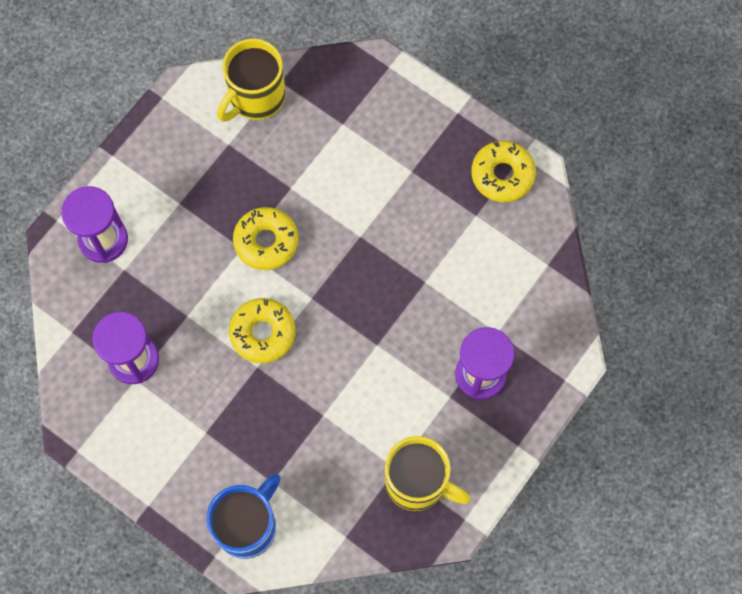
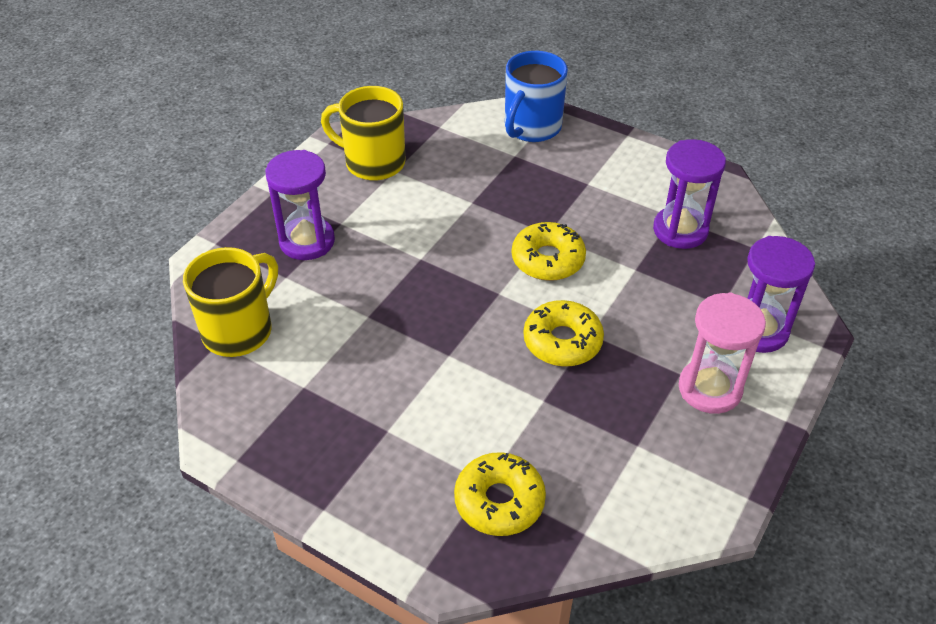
camera: 175 degrees right, 25 degrees down
(160, 187) = (710, 389): none -> pink hourglass
(255, 97) = (615, 508): yellow mug -> yellow mug (239, 330)
(502, 175) = (265, 434): yellow donut -> yellow donut (499, 501)

